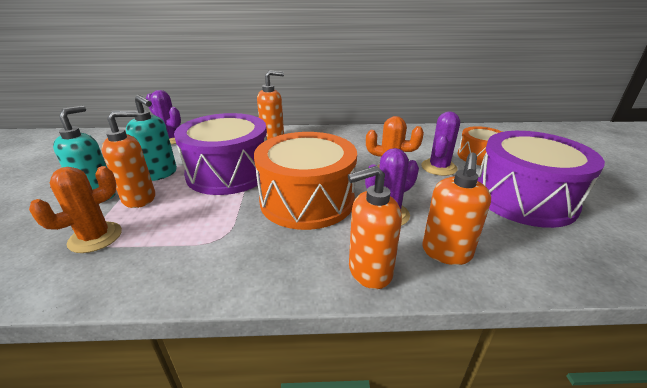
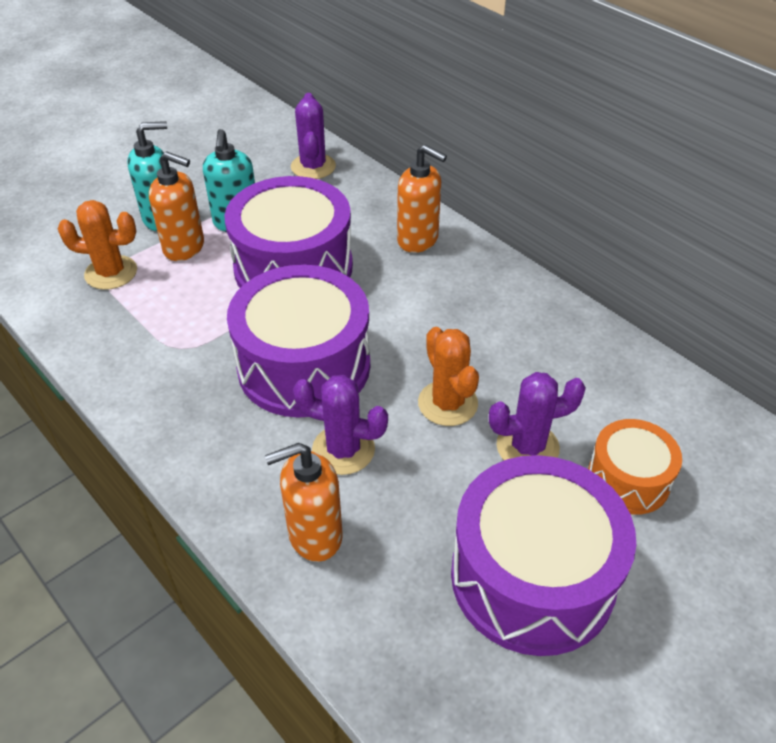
camera: 50 degrees right, 15 degrees up
(307, 200) = (304, 366): orange drum -> purple drum
(369, 271) = (226, 485): orange soap dispenser -> none

